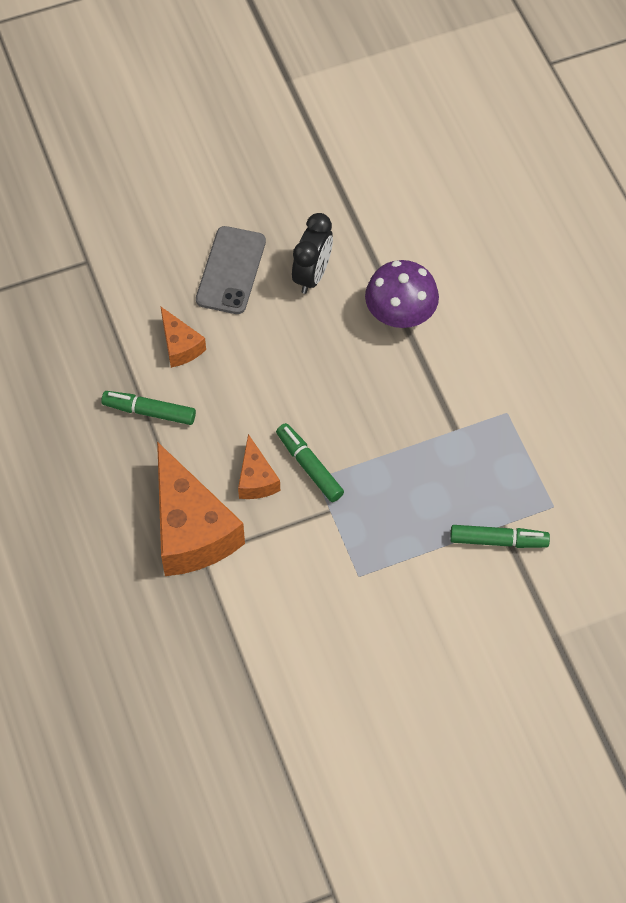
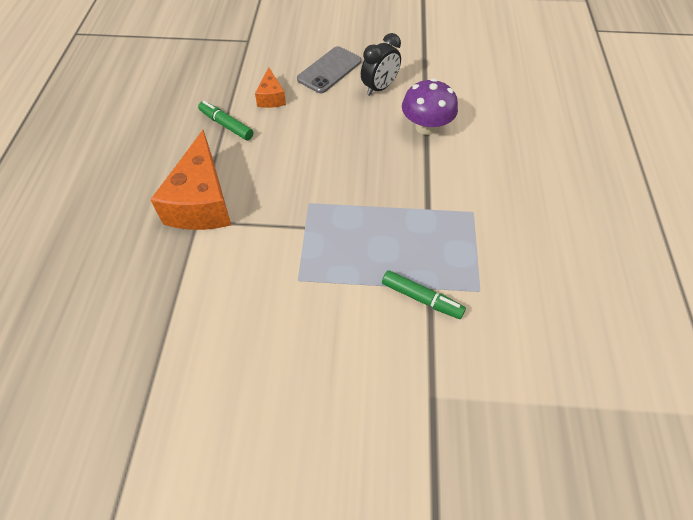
camera: 25 degrees right, 5 degrees down
(256, 479) = (267, 188): orange cheese -> none
(309, 467) = (308, 194): green marker -> none

